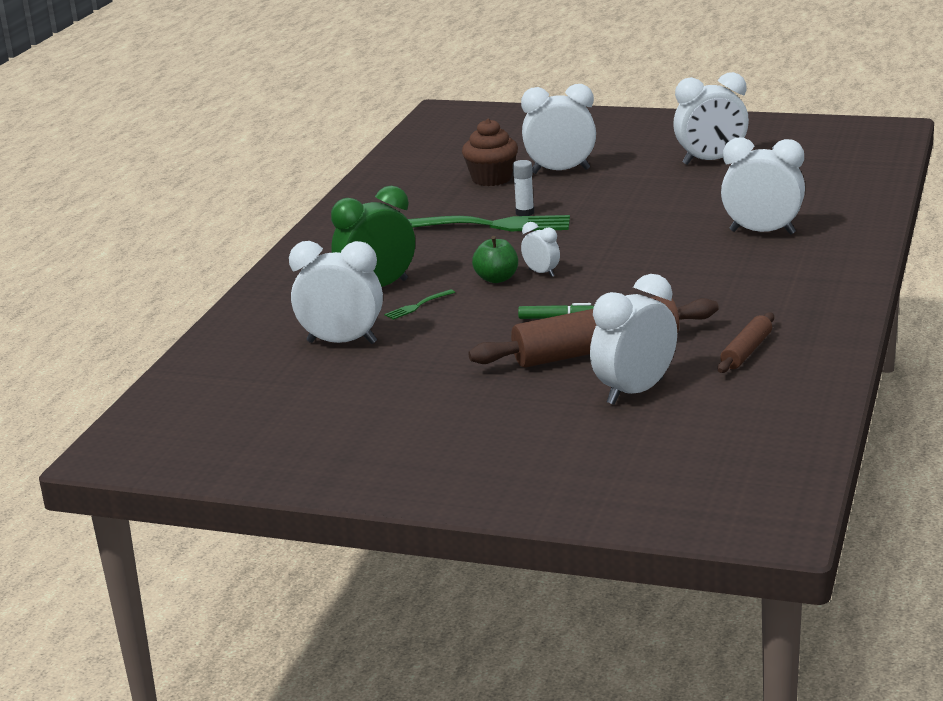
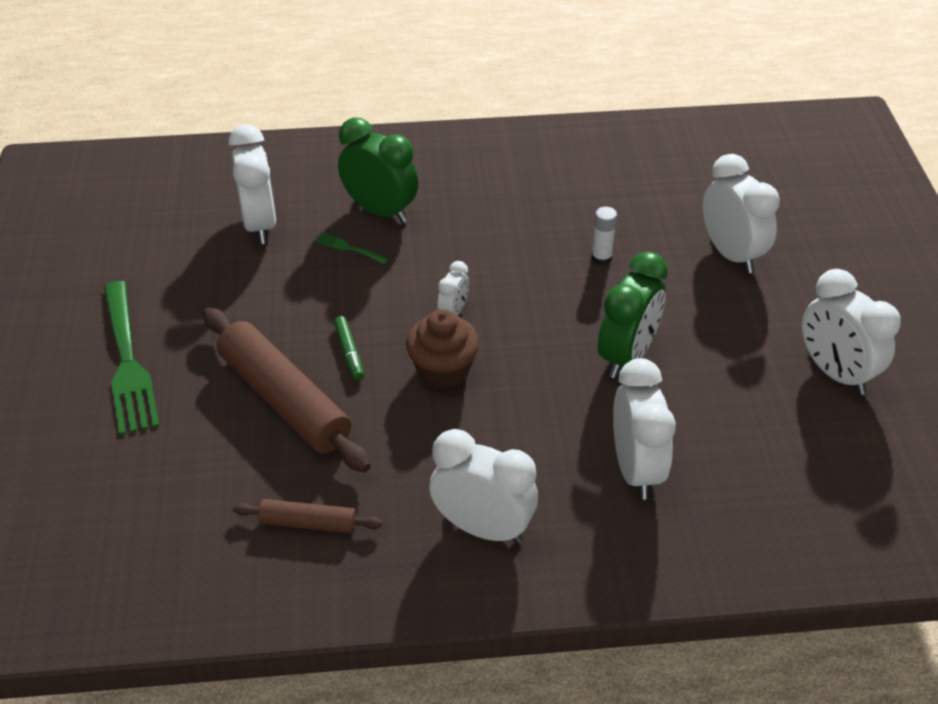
camera: 65 degrees right, 20 degrees up
(490, 225) = (557, 242): green fork -> green fork (128, 362)
(491, 179) = (681, 209): brown cupcake -> brown cupcake (443, 370)
(496, 279) = (428, 284): green apple -> none
(635, 392) = (197, 453): white clock -> white clock (483, 528)
(644, 219) = (627, 356): none -> green clock

